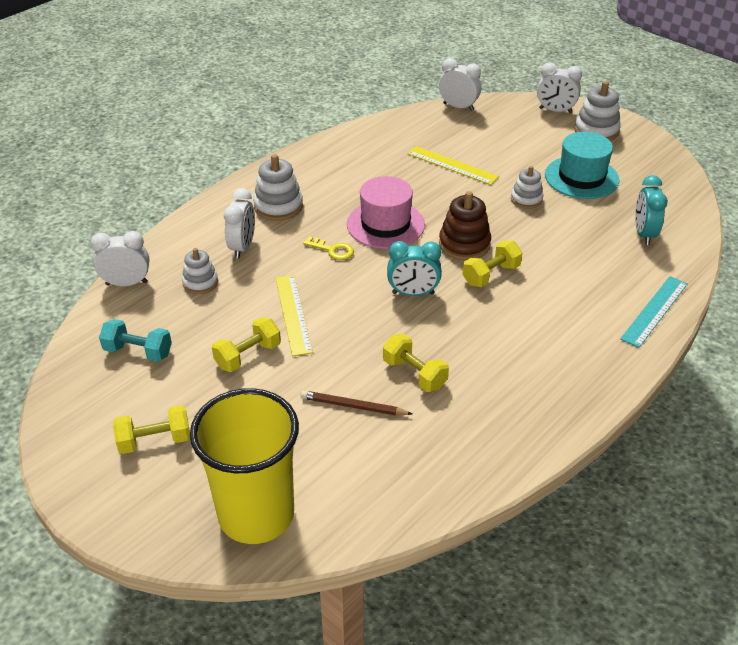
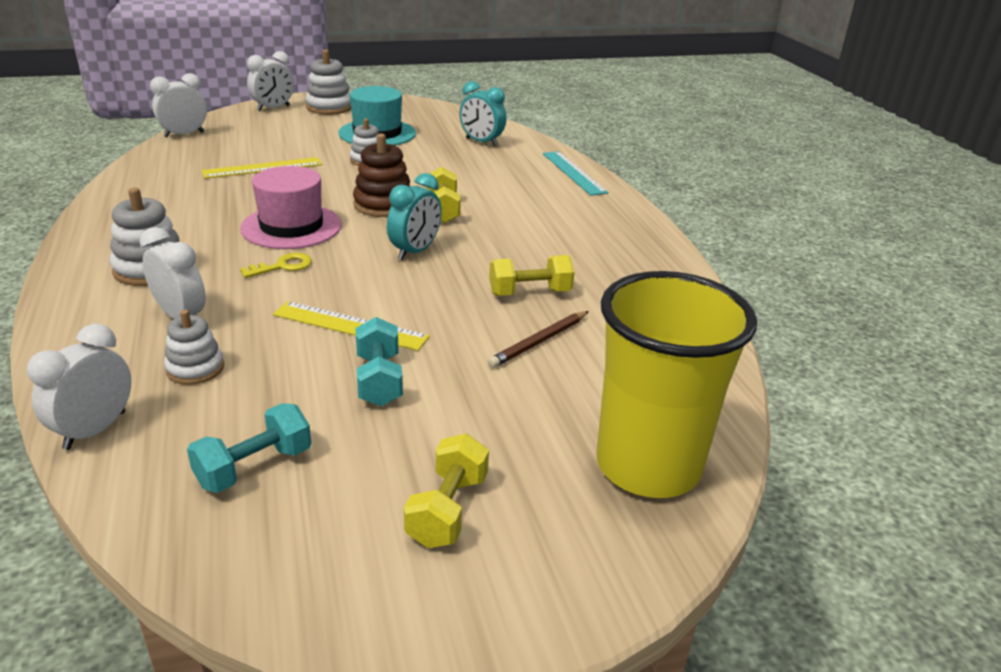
camera: 60 degrees left, 10 degrees down
(248, 356) = (379, 380): yellow dumbbell -> turquoise dumbbell

